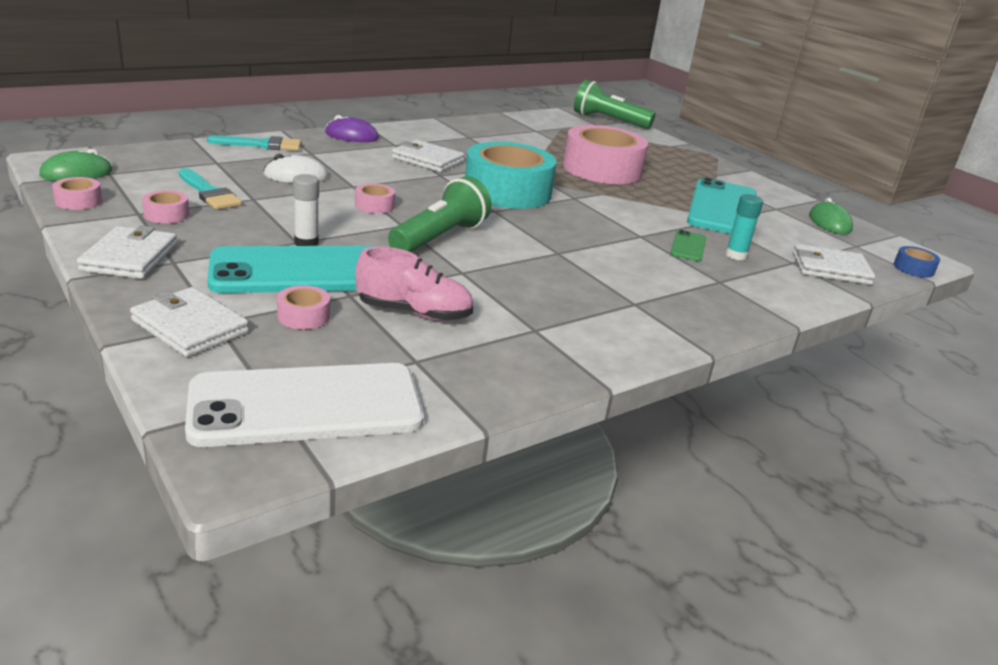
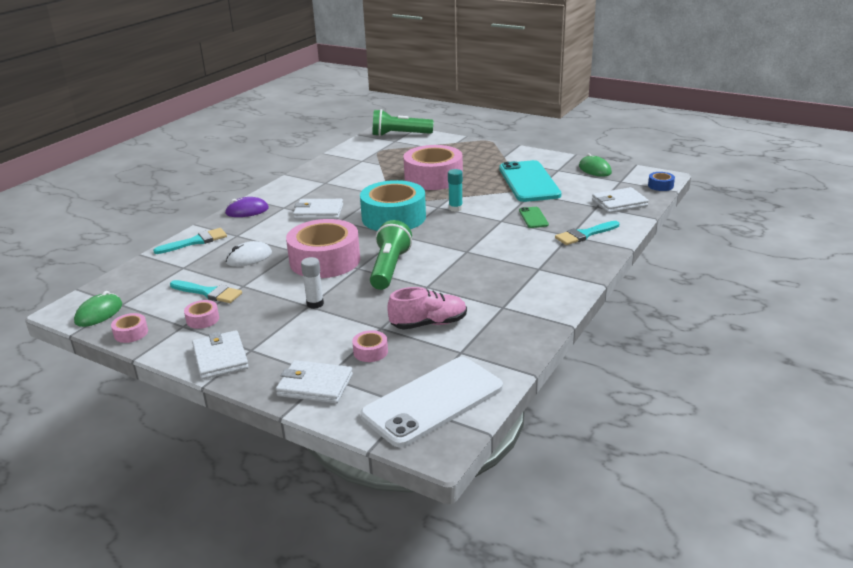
camera: 20 degrees left, 0 degrees up
(300, 271) = (334, 324): turquoise phone -> none
(374, 205) = (325, 260): pink tape -> pink tape, size x2.46
(735, 255) = (563, 214): turquoise glue stick -> turquoise glue stick (455, 208)
(742, 287) = (584, 234): none -> turquoise brush

